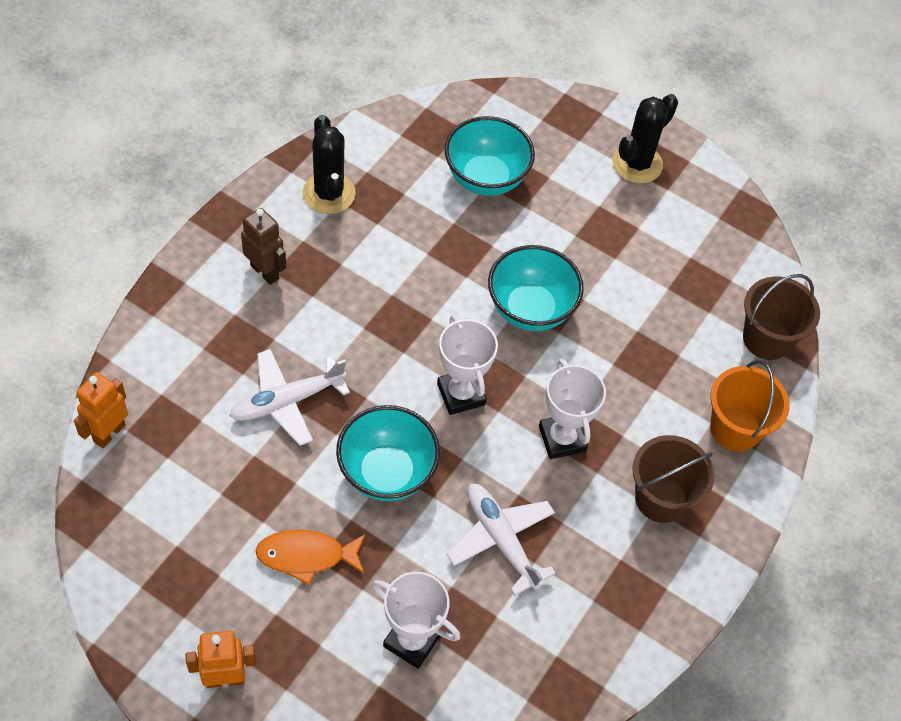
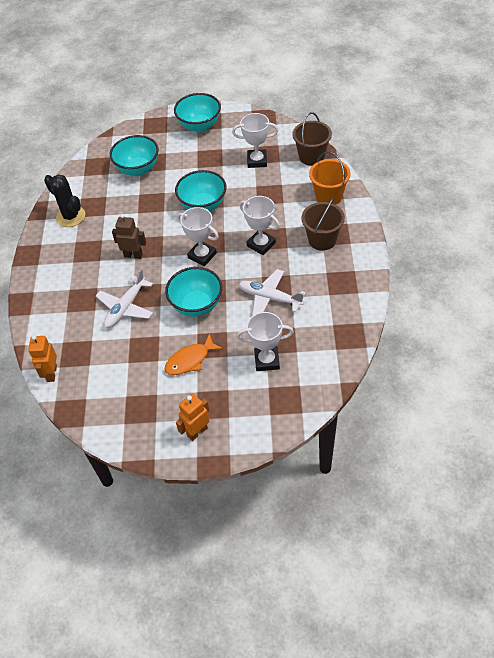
camera: 25 degrees left, 5 degrees down
(265, 272) = (68, 264): brown robot -> brown robot (133, 255)
(637, 164) = (199, 126): black cactus -> turquoise bowl
(675, 287) = (257, 161): none -> white trophy

